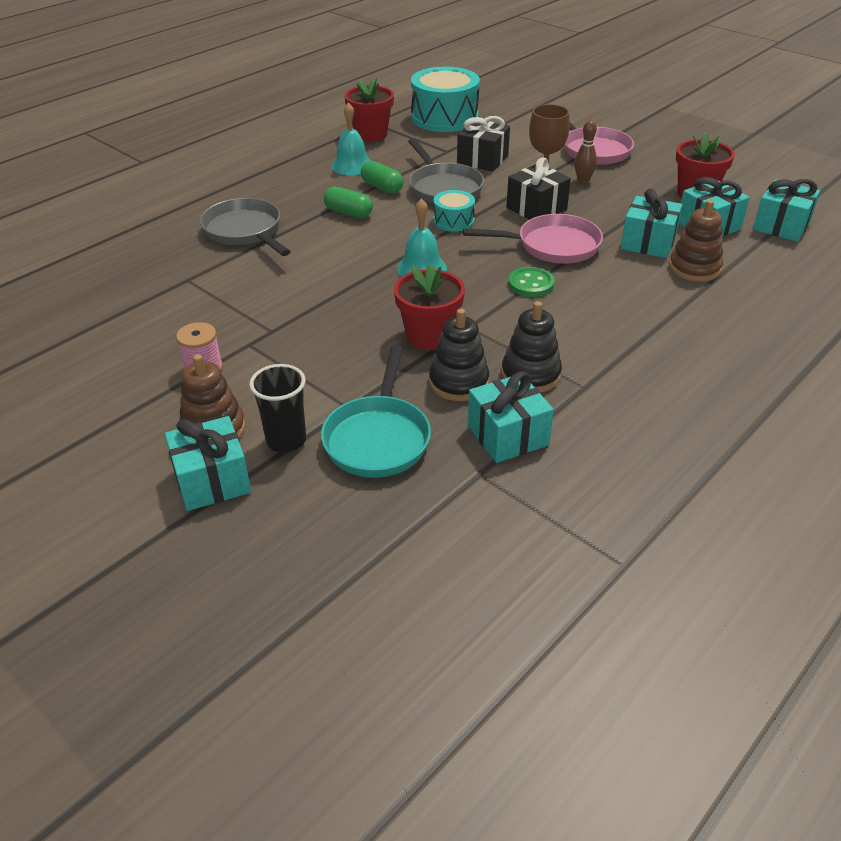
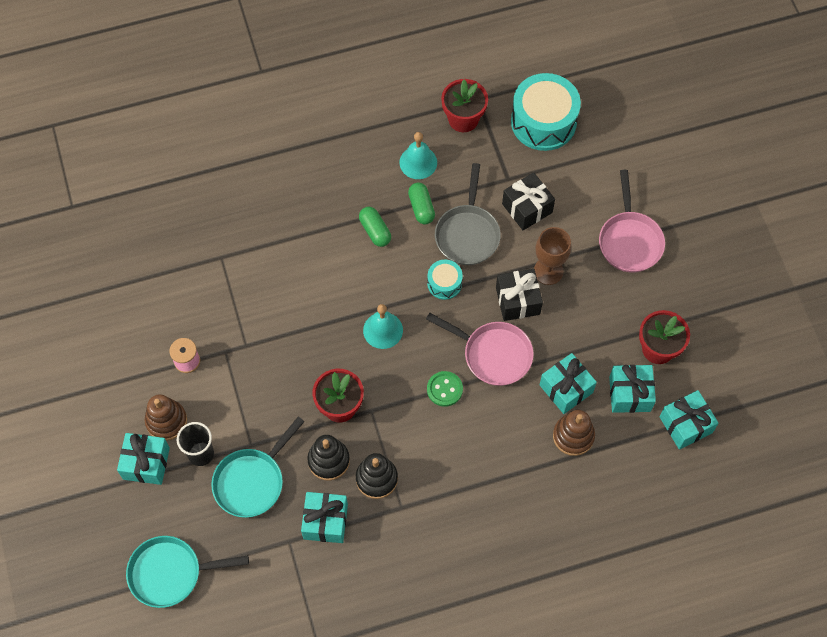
camera: 30 degrees right, 25 degrees up
(245, 231) = (288, 216): grey pan -> none
(337, 583) = (170, 573): none -> turquoise pan
(583, 181) = (584, 282): brown bowling pin -> none

